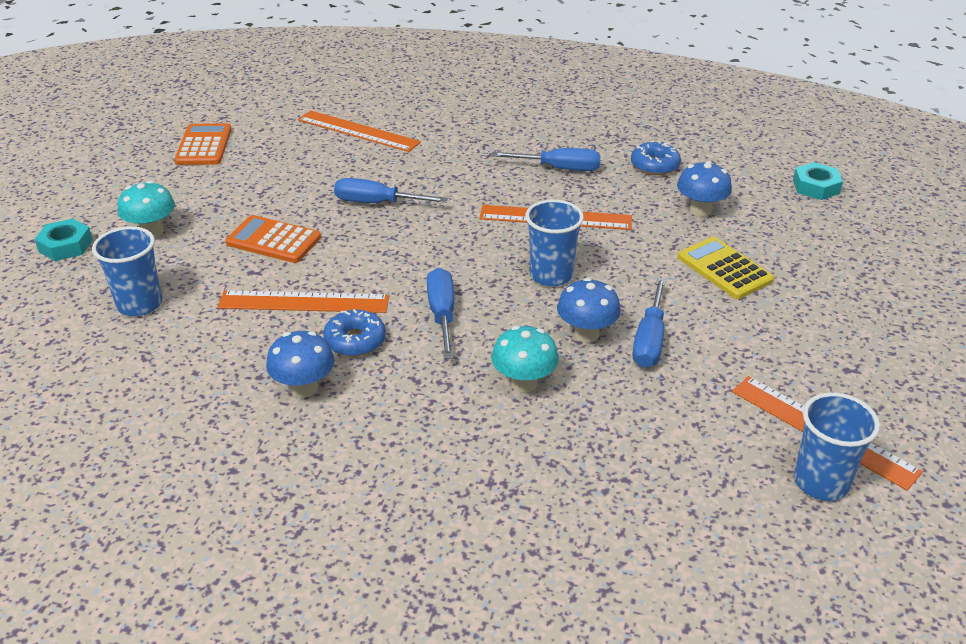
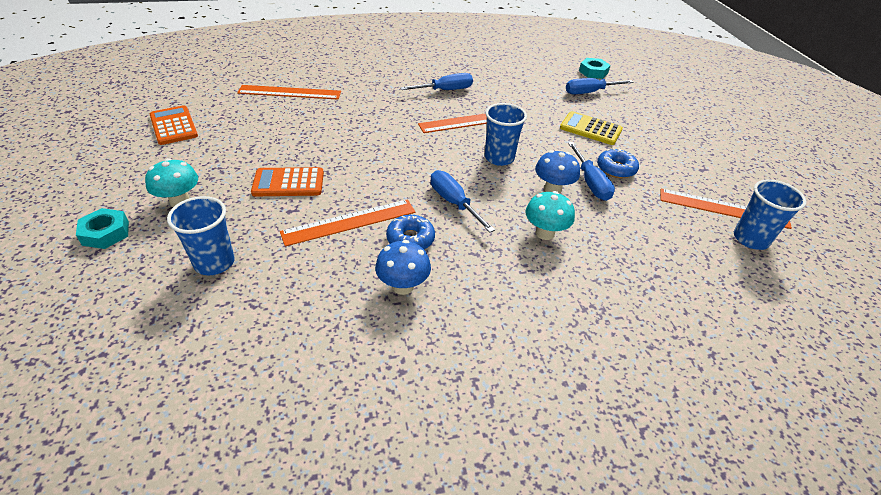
camera: 30 degrees left, 5 degrees up
(377, 203) = (345, 138): blue screwdriver -> blue screwdriver (590, 92)
(654, 165) = (499, 77): blue donut -> blue donut (616, 169)
(700, 210) = (547, 98): blue mushroom -> none

